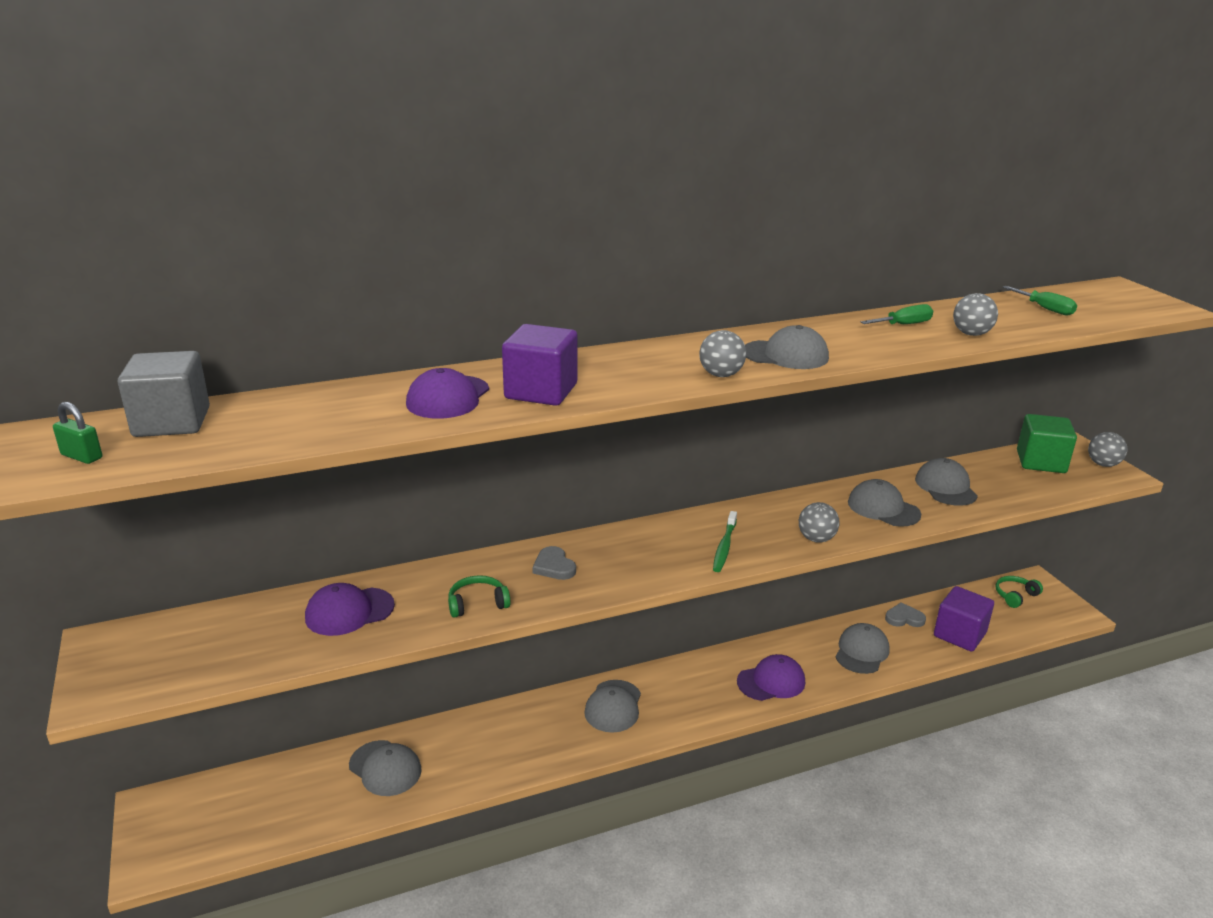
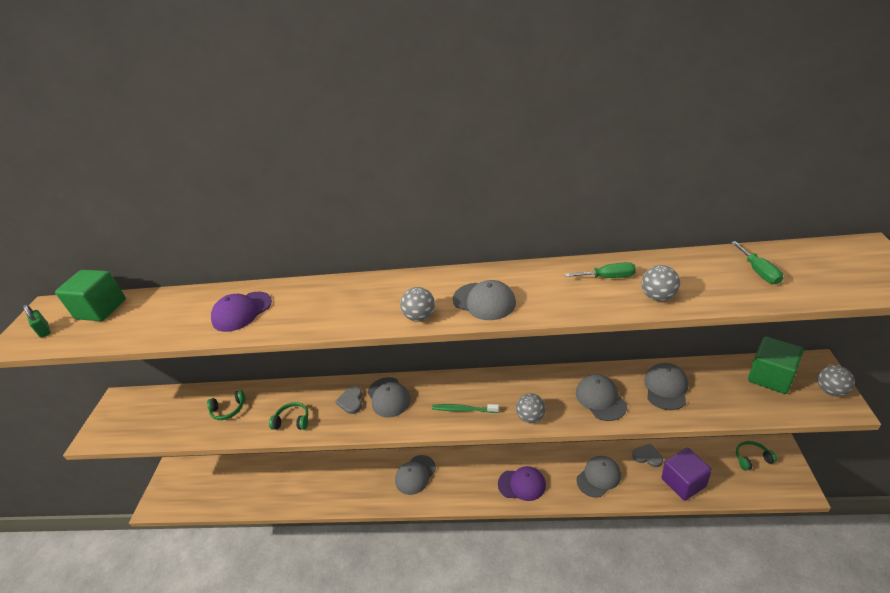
camera: 30 degrees right, 10 degrees up
(172, 422) = (101, 309): grey cube -> green cube
(349, 611) = (228, 409): purple cap -> green headphones
(385, 768) = (278, 481): grey cap -> grey cap (388, 397)
(541, 391) = (296, 315): purple cube -> none
(724, 546) = (463, 409): green toothbrush -> green toothbrush turned 60 degrees clockwise

